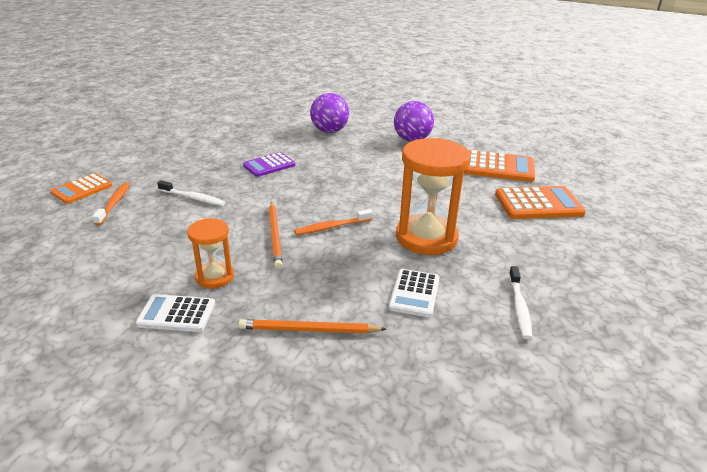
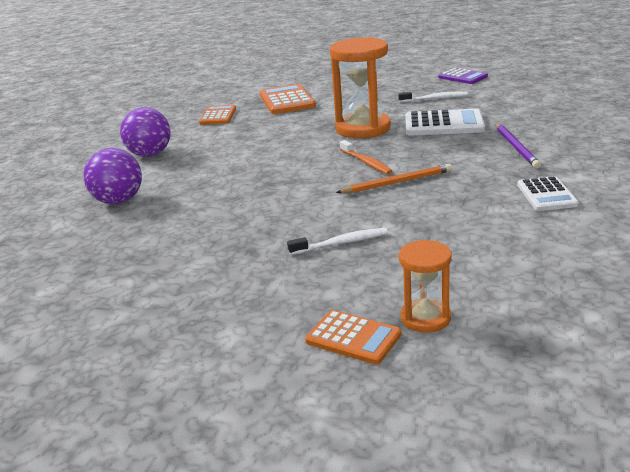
camera: 95 degrees left, 5 degrees down
(114, 203) = (382, 293): orange toothbrush -> none
(193, 198) = (341, 243): white toothbrush -> white toothbrush turned 60 degrees clockwise
(215, 277) = (483, 193): orange hourglass -> orange hourglass (425, 318)
(269, 165) = (235, 217): purple calculator -> purple calculator (462, 77)
(309, 330) = (516, 147): orange pencil -> purple pencil
(414, 293) = (444, 124): white calculator -> white calculator, size x1.54
(498, 167) = (218, 116): orange calculator -> orange calculator, size x0.65

